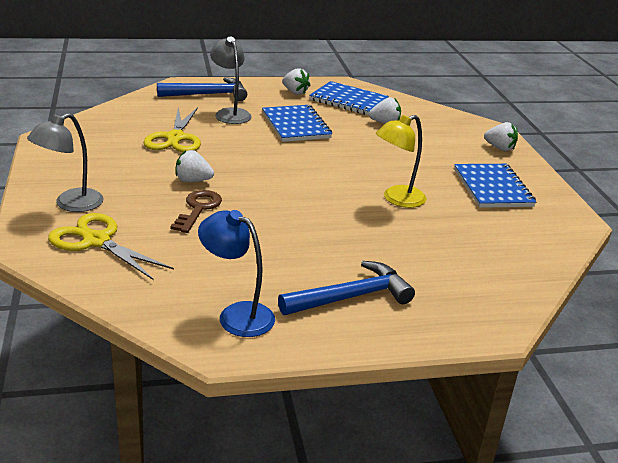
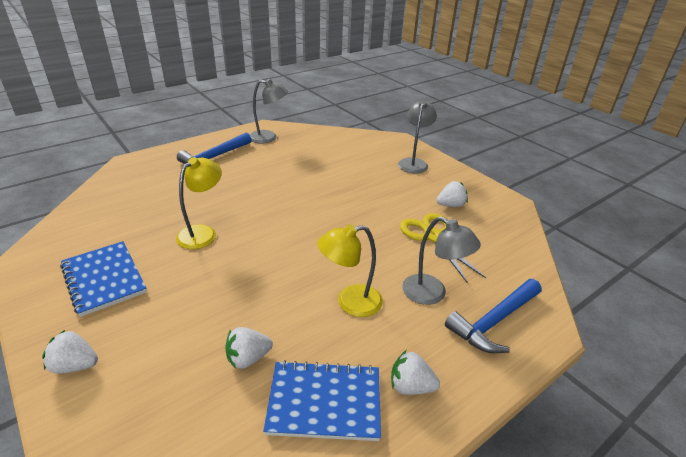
camera: 155 degrees right, 5 degrees up
(97, 241) = (371, 149): yellow scissors -> none
(193, 181) = (369, 199): white strawberry -> white strawberry (450, 205)
(198, 209) = (341, 181): brown key -> none
(237, 315) = (269, 138): blue lamp -> grey lamp
(296, 125) = (350, 302): blue notebook -> yellow lamp

